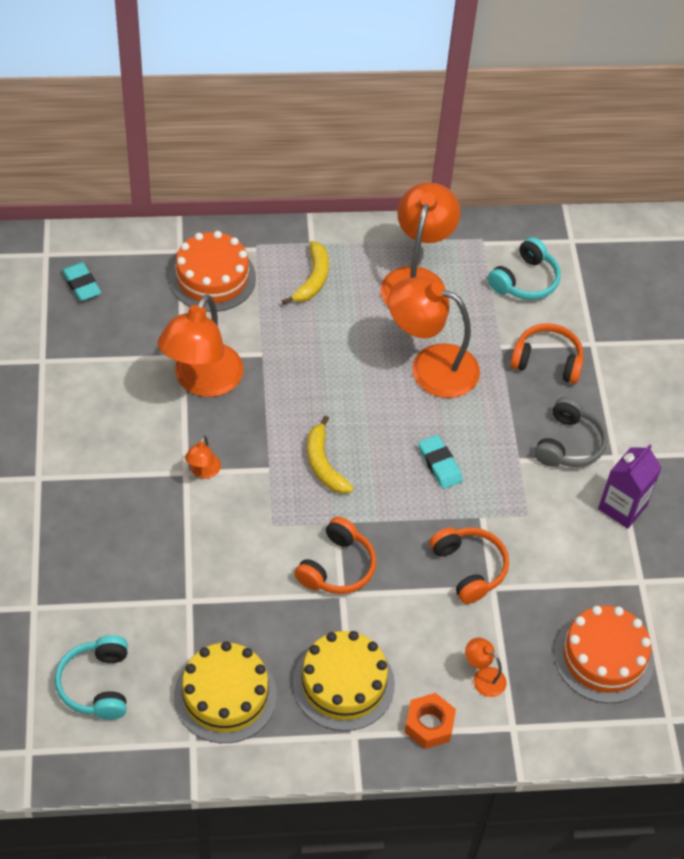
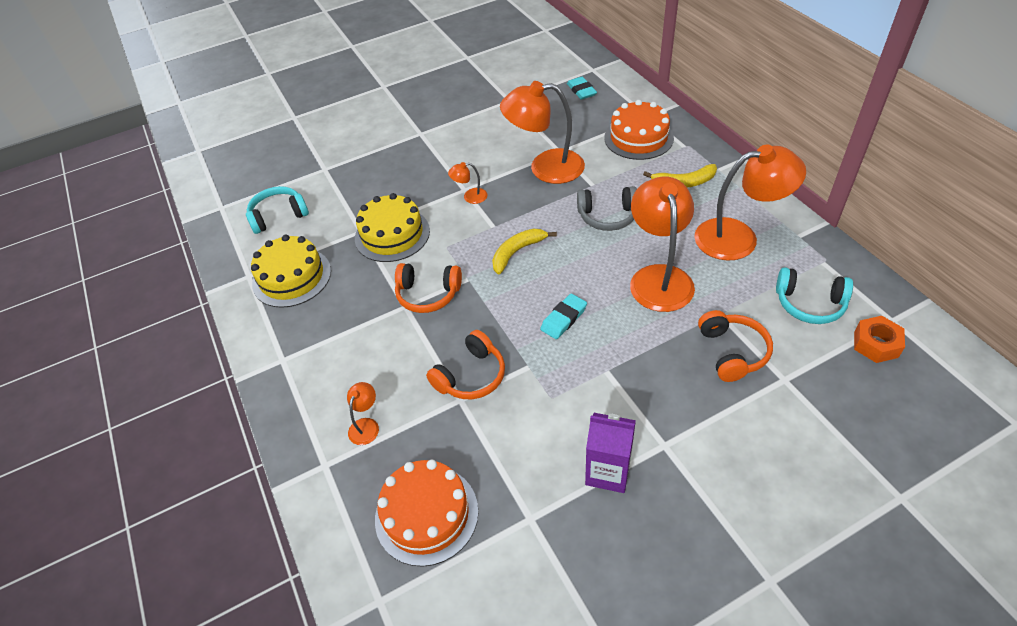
camera: 75 degrees right, 5 degrees down
(81, 284) = (581, 91): turquoise eraser -> turquoise eraser turned 60 degrees counterclockwise
(343, 683) = (325, 337): yellow cake -> yellow cake (392, 234)
(429, 725) = (307, 404): orange nut -> orange nut (876, 344)
(568, 444) = (650, 401): grey headphones -> grey headphones (607, 216)

